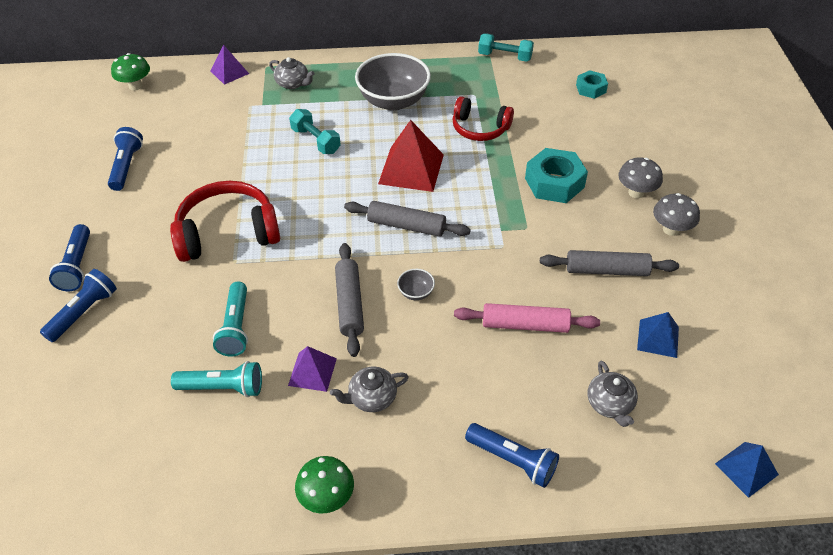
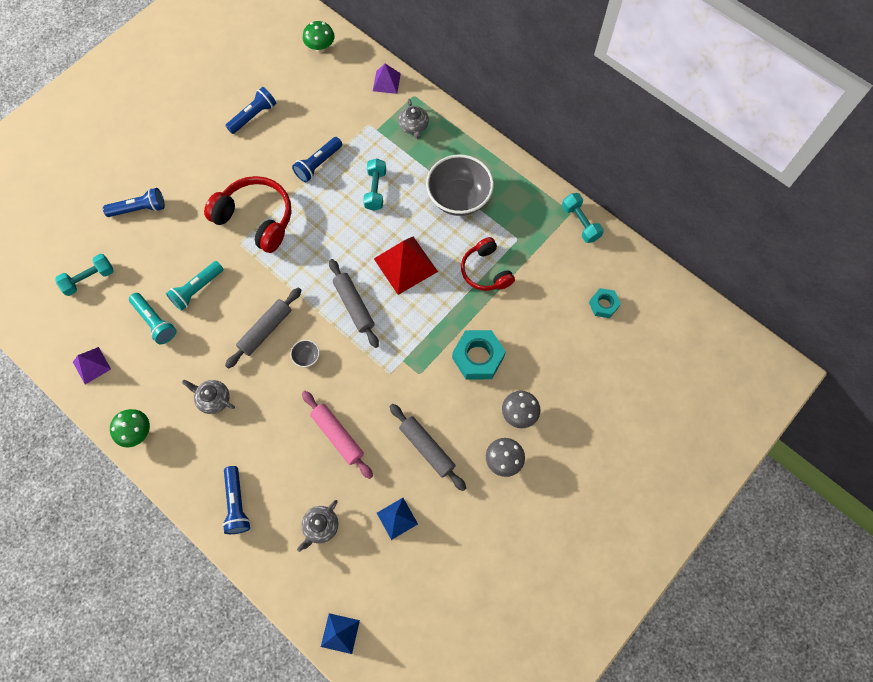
camera: 45 degrees right, 20 degrees up
(77, 266) = (164, 172): blue flashlight -> blue flashlight (318, 164)
(94, 412) = (89, 279): none -> turquoise dumbbell
(312, 372) = (203, 355): purple pyramid -> purple pyramid (91, 365)

